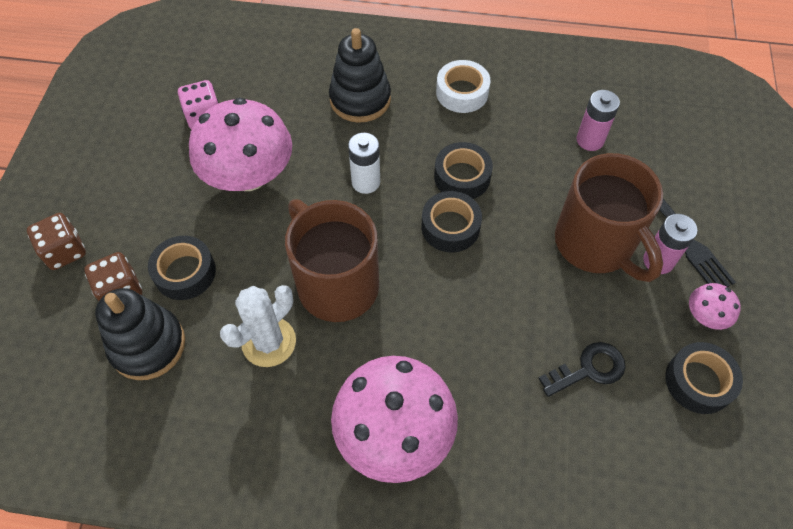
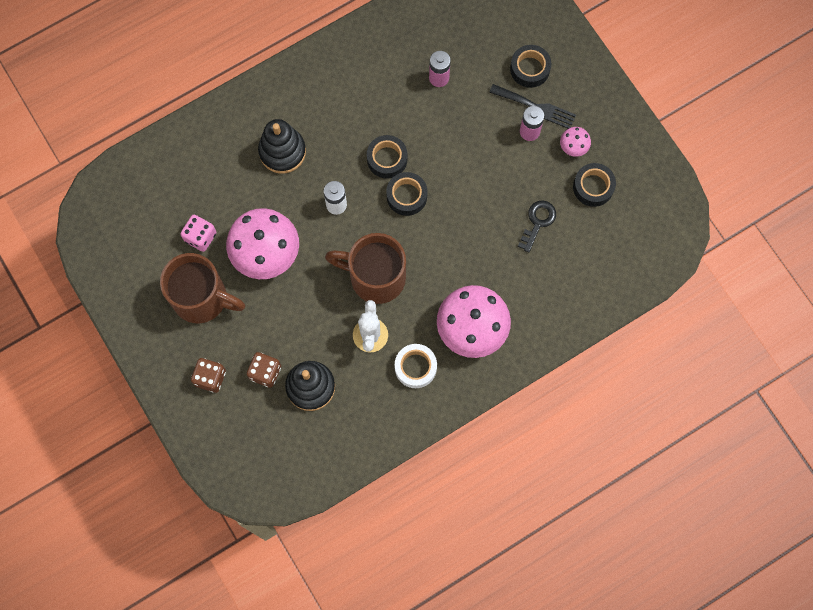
camera: 40 degrees left, 15 degrees up
(185, 272) = (289, 335): black tape -> black tape (530, 69)
(462, 92) = (339, 100): white tape -> white tape (415, 367)
(595, 244) = (491, 146): brown mug -> brown mug (202, 298)

